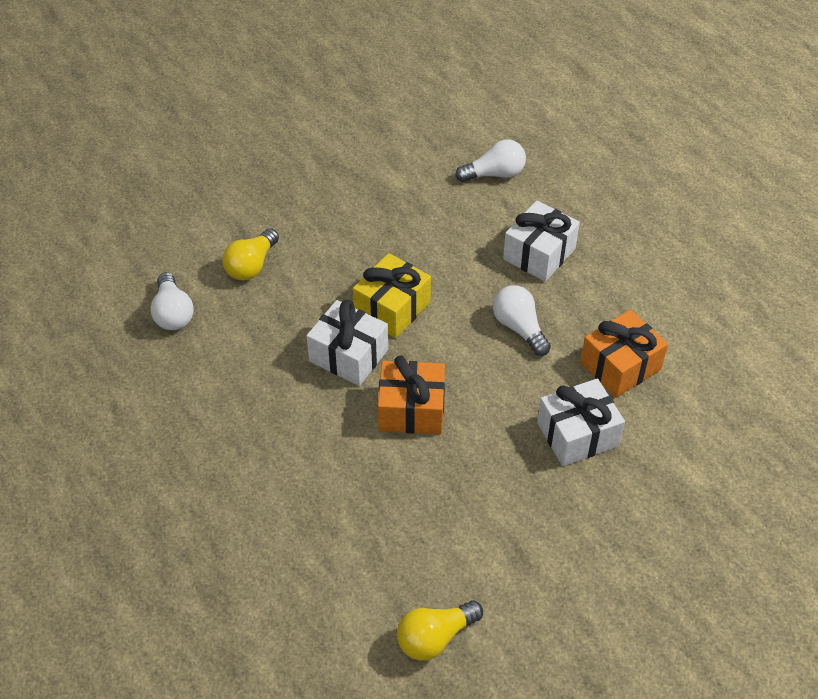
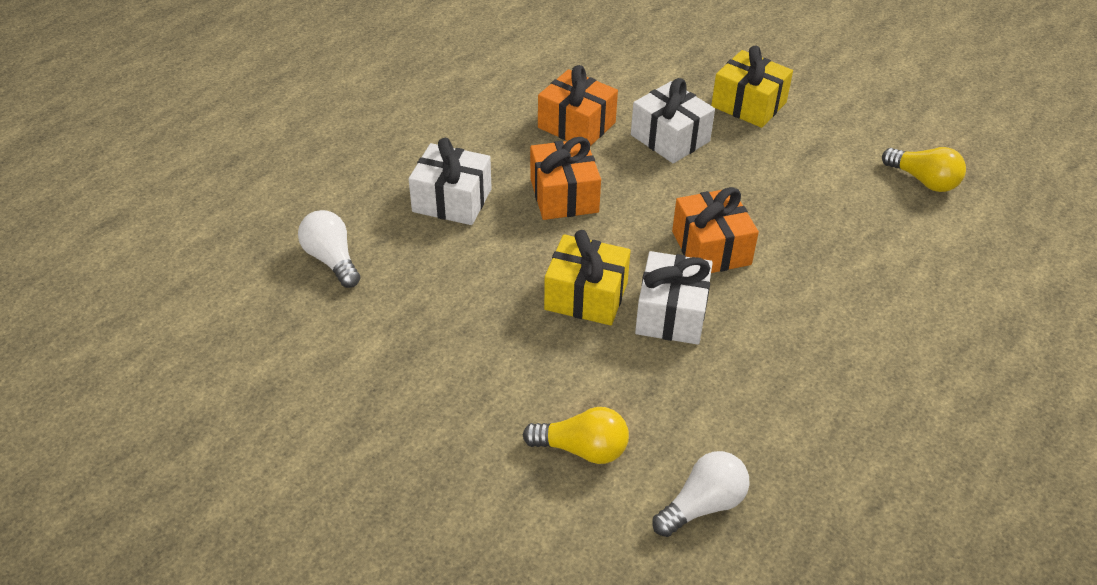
camera: 110 degrees left, 5 degrees down
(519, 328) = (564, 195): white light bulb -> orange gift
(615, 527) = (748, 104): none -> yellow gift

